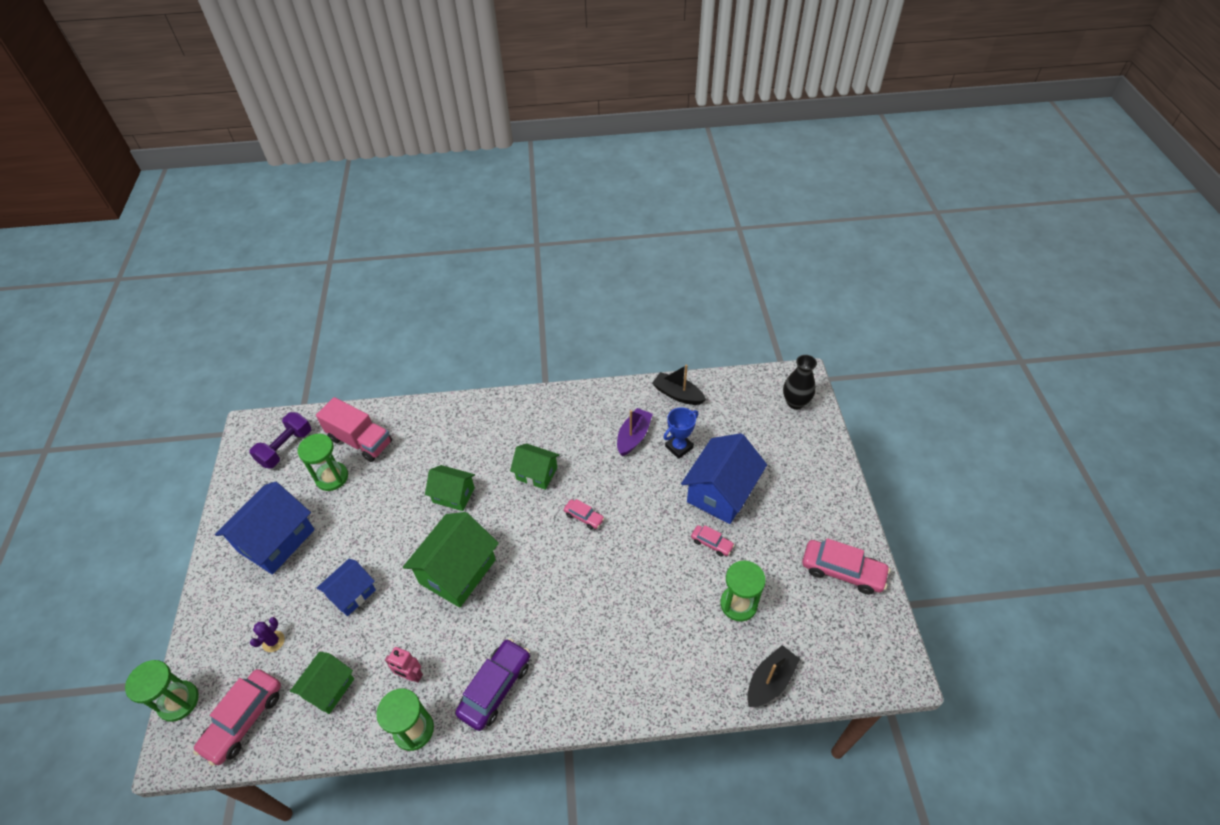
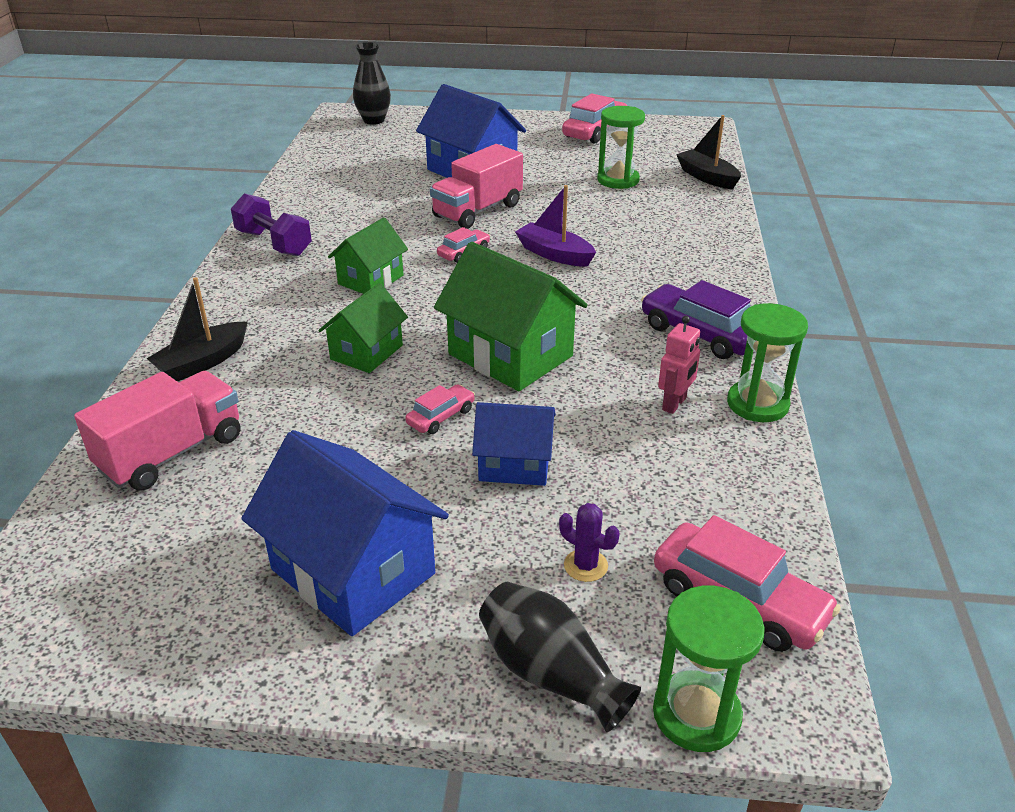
camera: 80 degrees left, 15 degrees down
(208, 635) = (550, 673): none -> black vase
(286, 448) = (105, 566): purple dumbbell -> purple dumbbell (274, 243)
(329, 688) = (687, 490): green house -> none
(332, 477) = (238, 492): green hourglass -> none
(352, 594) = (514, 464): blue house -> blue house turned 45 degrees counterclockwise
(633, 436) = (355, 209): purple boat -> purple boat (554, 254)
(650, 511) = (477, 211): none -> pink truck
(677, 394) = (308, 176): black boat -> black boat (202, 362)
(679, 447) = (392, 184): blue trophy -> none
(711, 543) = (537, 183): pink car -> pink car (441, 417)

